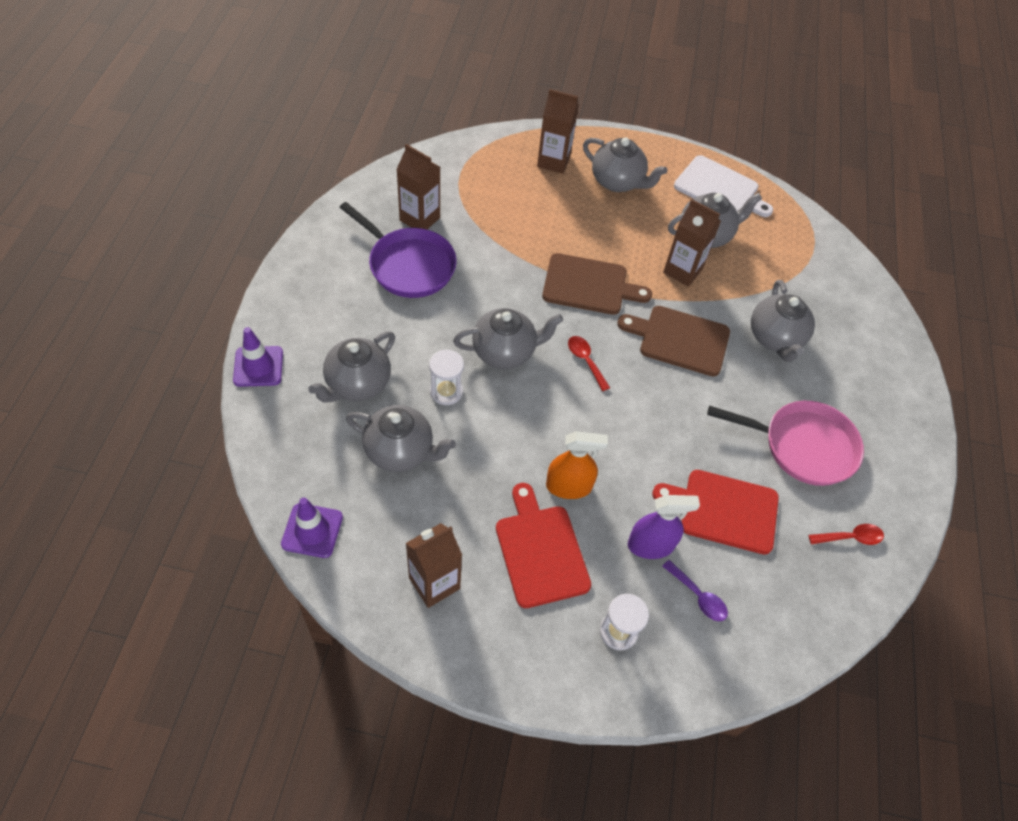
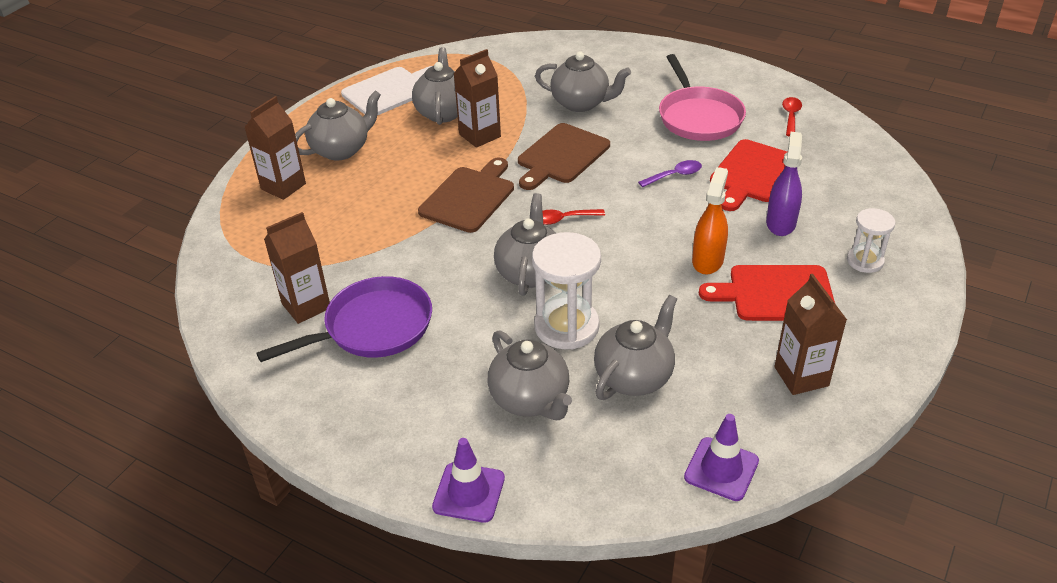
camera: 65 degrees left, 15 degrees down
(446, 391) = (566, 327): white hourglass -> white hourglass, size x1.70
(698, 596) = (835, 207): purple spoon -> purple spoon (674, 175)
(803, 446) = (698, 117): pink pan -> pink pan turned 135 degrees clockwise

